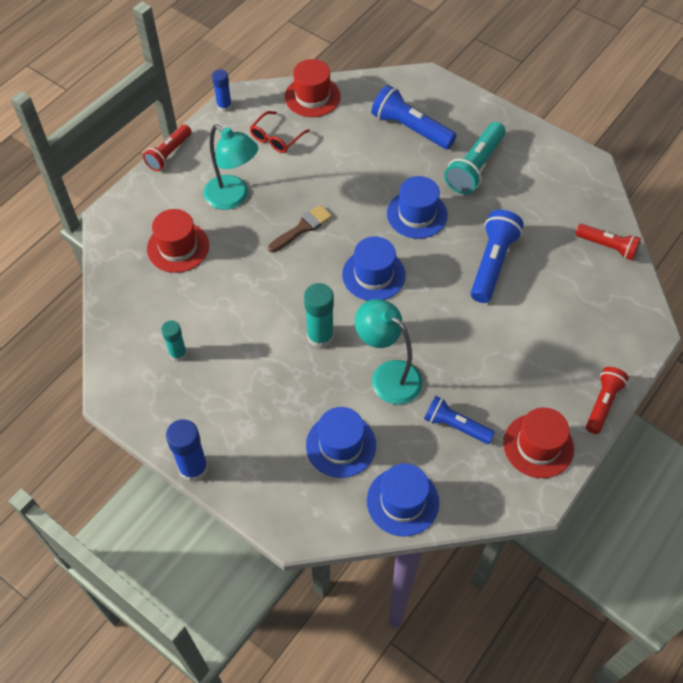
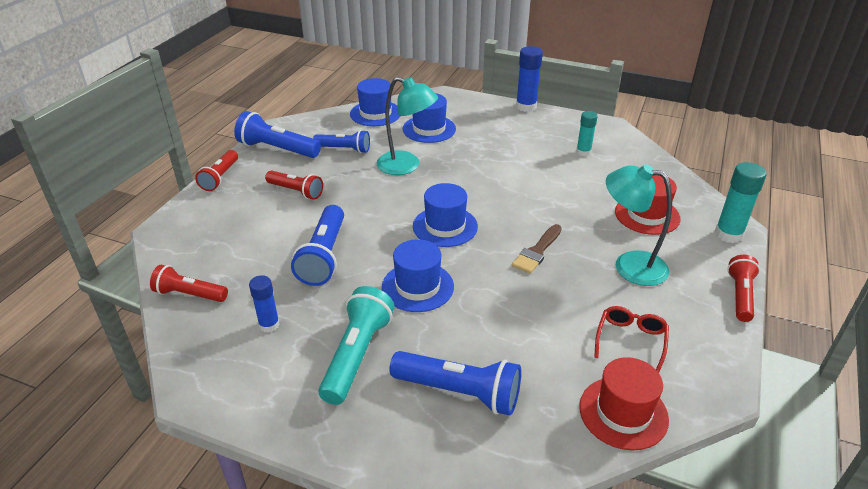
camera: 165 degrees right, 20 degrees down
(224, 106) = (731, 370): blue glue stick -> blue glue stick (269, 325)
(320, 336) = (474, 178): turquoise glue stick -> turquoise glue stick (728, 234)
(516, 359) = (296, 191): none -> red flashlight
(538, 445) = (277, 149): red hat -> blue flashlight

